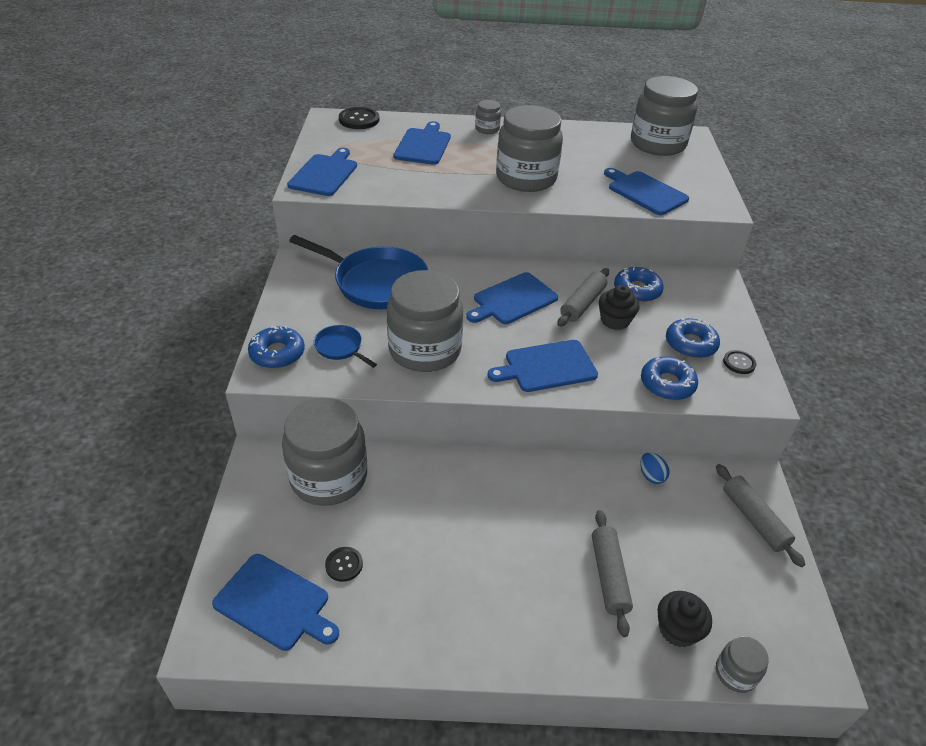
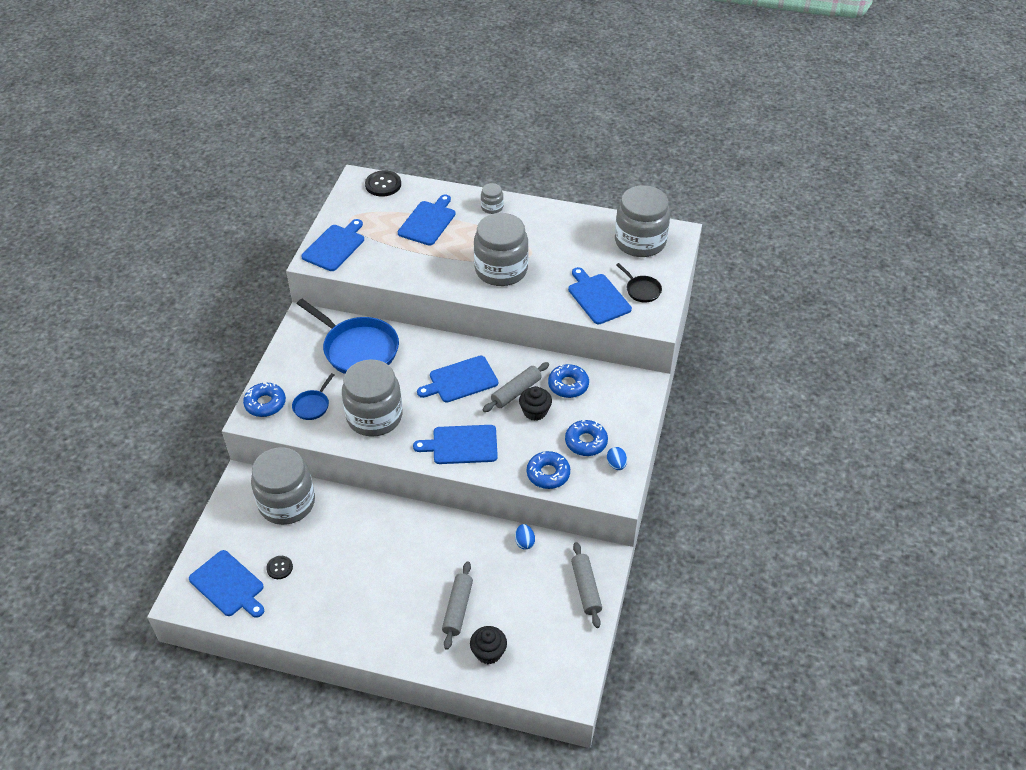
camera: 15 degrees right, 5 degrees up
(340, 348) = (312, 405): blue pan -> blue pan turned 120 degrees counterclockwise
(687, 182) = (641, 290): none -> black pan
(735, 673) = (514, 686): grey jar -> none
(739, 363) = (616, 464): black button -> blue egg

